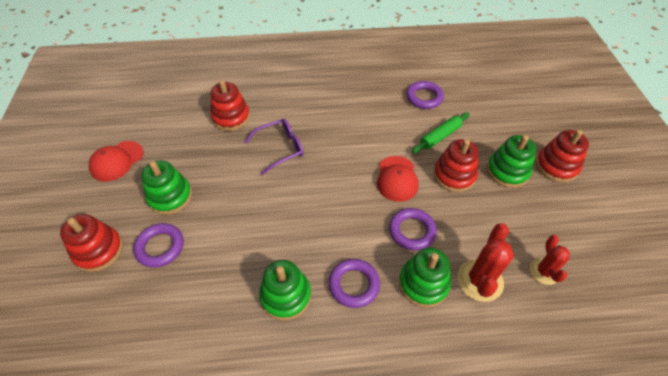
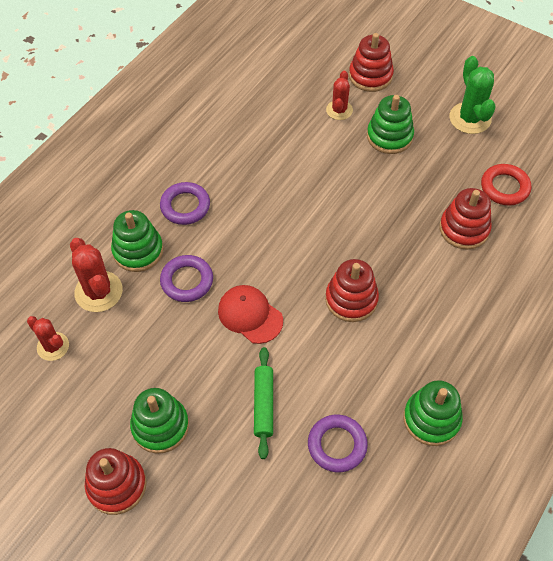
camera: 130 degrees right, 5 degrees up
(117, 161) = (470, 118): red cap -> green cactus
(160, 247) = (339, 110): purple ring -> red cactus
(178, 115) = (504, 187): none -> red ring
(280, 148) = (379, 244): purple glasses -> none
(286, 296) = (220, 161): green stacking toy -> green stacking toy (431, 419)
(454, 175) = (205, 369): red stacking toy -> red stacking toy (351, 299)

